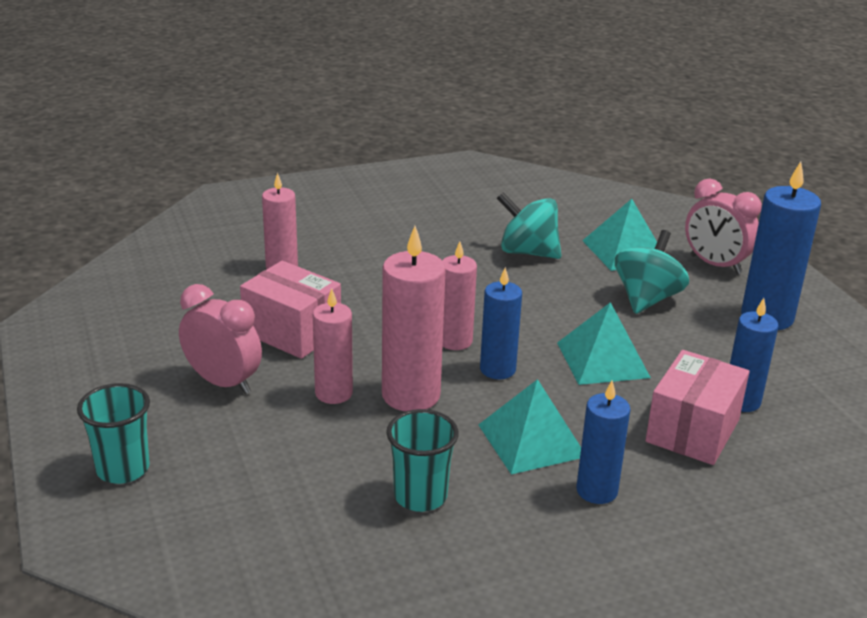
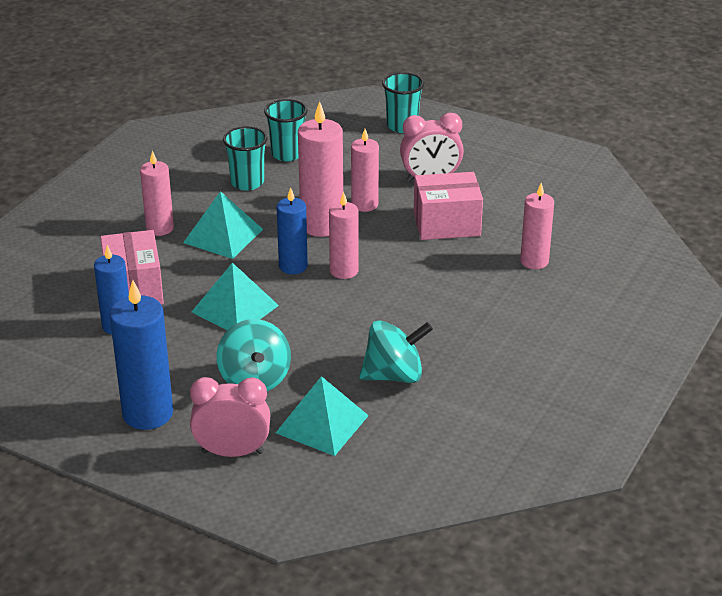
camera: 140 degrees right, 5 degrees up
(316, 511) = (287, 154): none -> turquoise cup
(597, 491) = (160, 228): blue candle -> pink candle

